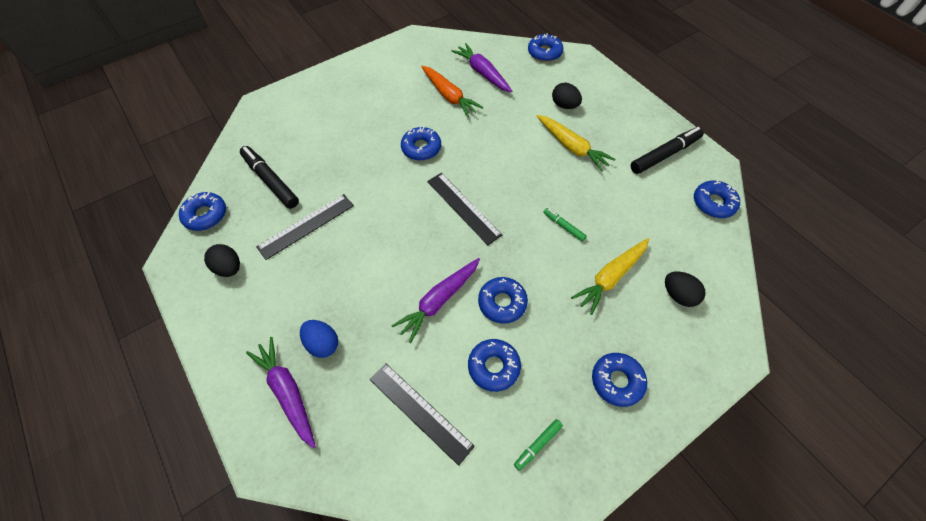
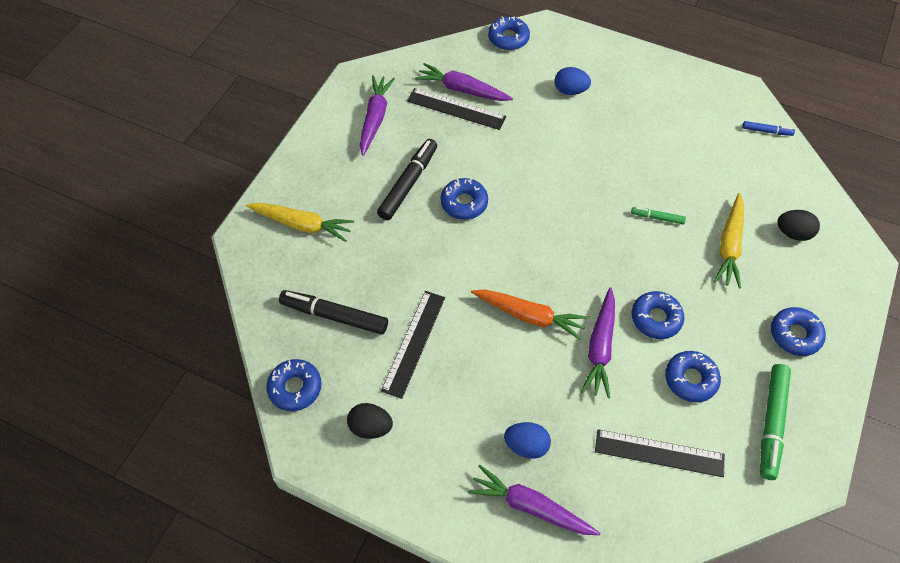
camera: 30 degrees left, 0 degrees up
(405, 67) = (375, 119): none -> purple carrot
(449, 96) = (447, 131): orange carrot -> orange carrot (529, 315)
(463, 207) = (553, 245): black ruler -> black ruler (456, 109)
(538, 445) = (771, 423): green marker -> green marker, size x1.95
(564, 105) = (570, 90): black egg -> blue egg
(571, 147) = (608, 133): yellow carrot -> yellow carrot (302, 224)
(664, 155) = (695, 102): black marker -> black marker (408, 184)
(713, 203) = (766, 131): blue donut -> blue marker

